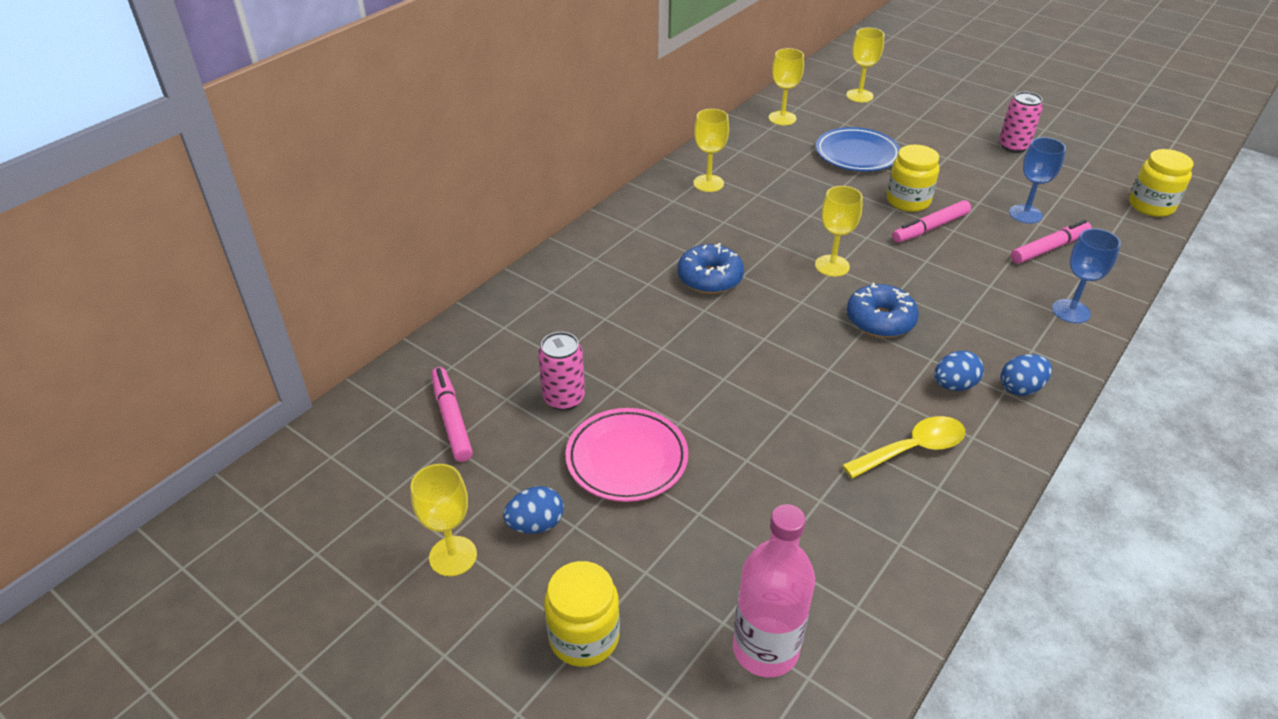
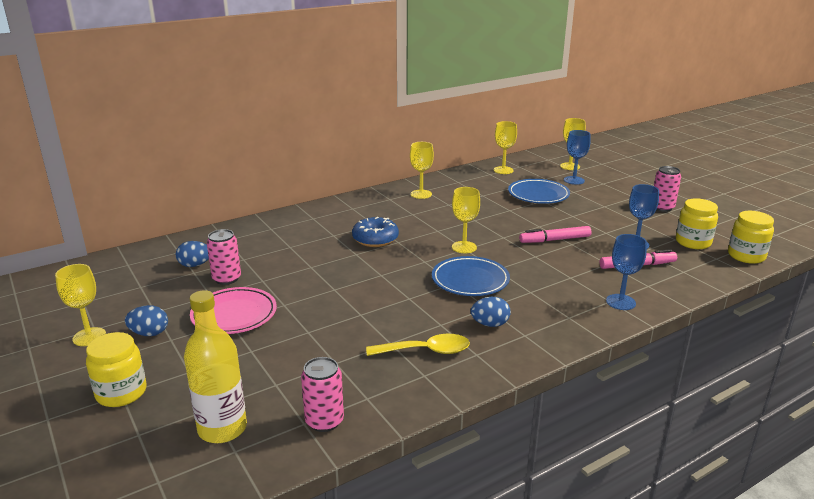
camera: 20 degrees right, 15 degrees down
(452, 419) = (153, 275): pink marker -> none
(765, 649) = (222, 429): pink bottle -> yellow bottle
(878, 595) = (324, 421): none -> pink can
(880, 320) = (470, 280): blue donut -> blue plate
(881, 120) = (574, 180): none -> blue goblet
(908, 201) = (552, 223): yellow jar -> yellow jar (693, 242)
(1020, 388) = (539, 336): blue egg -> blue egg (195, 265)

